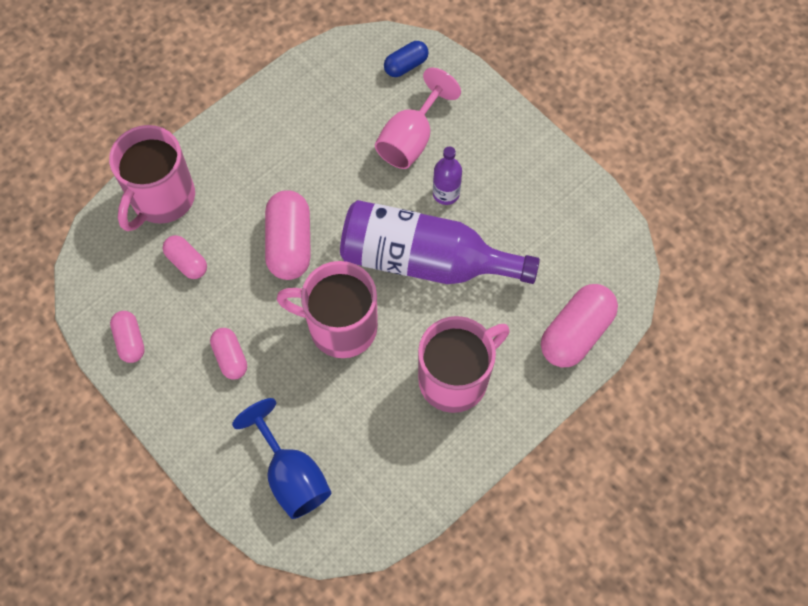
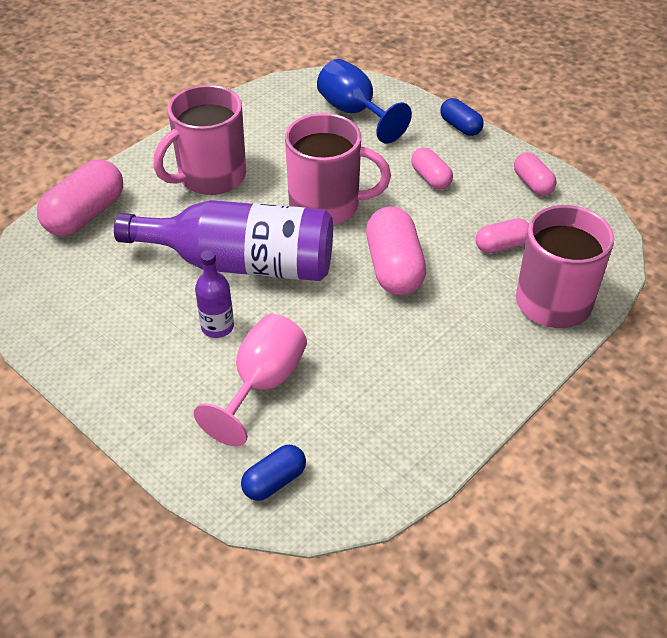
camera: 175 degrees right, 20 degrees down
(178, 438) = (460, 127): none -> blue capsule
(187, 262) = (501, 245): pink capsule -> pink capsule turned 60 degrees counterclockwise

